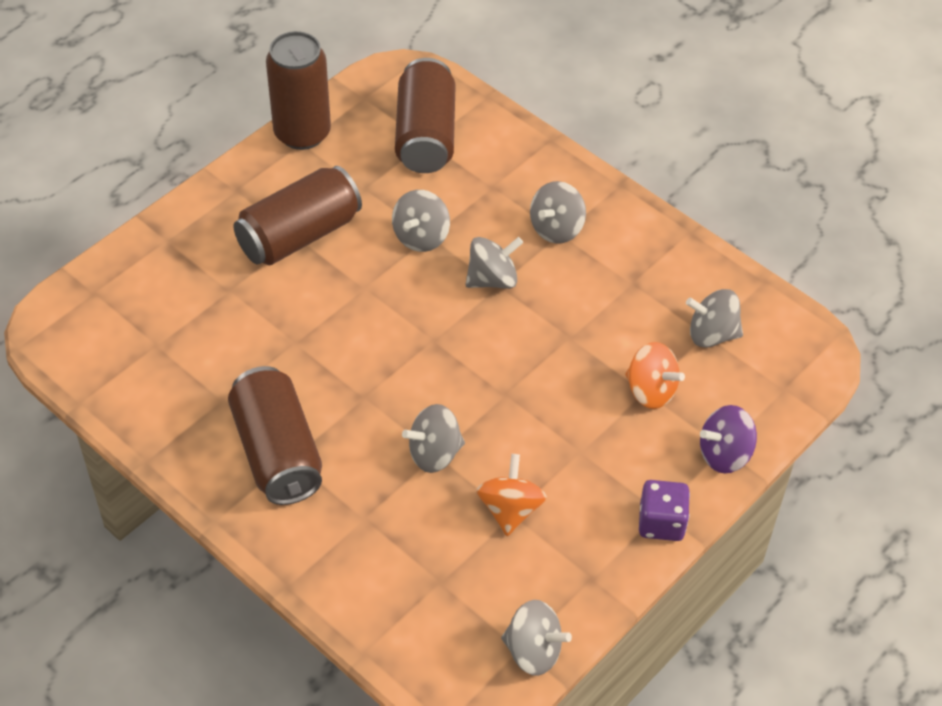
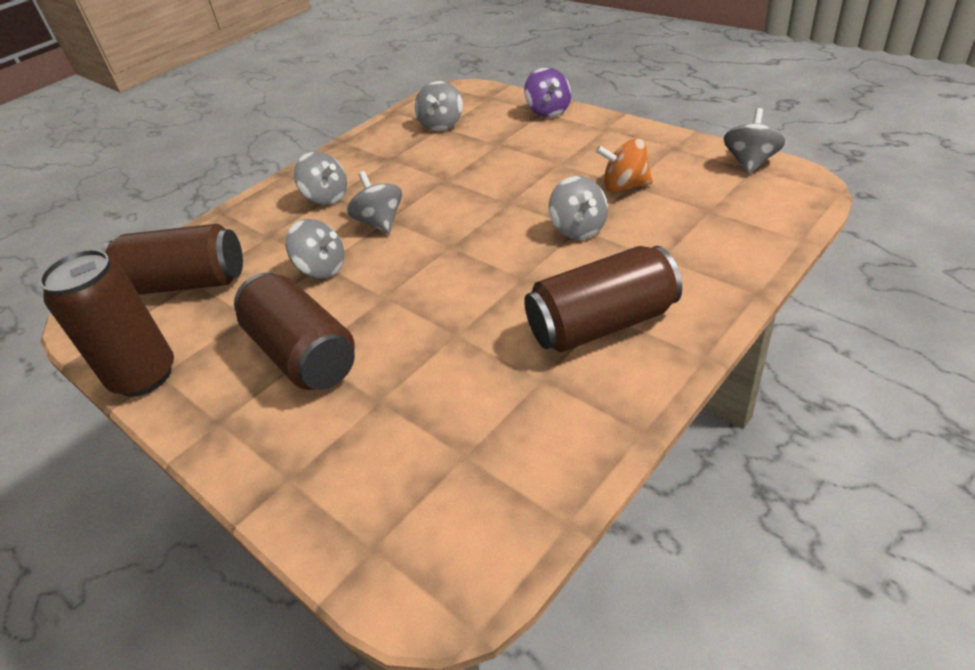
camera: 85 degrees left, 10 degrees down
(650, 391) = (496, 141): orange spinning top -> none
(661, 522) = (614, 127): purple dice -> none

